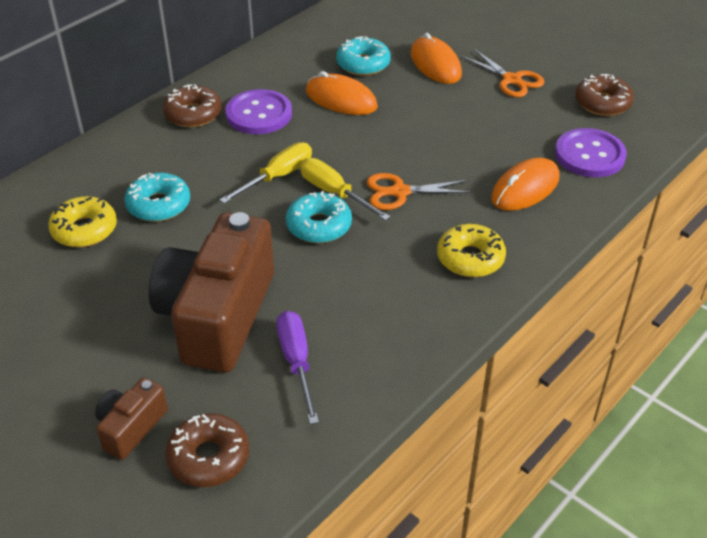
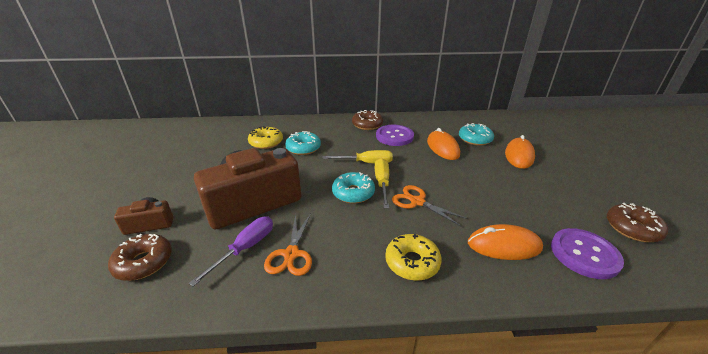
camera: 45 degrees right, 10 degrees down
(512, 80) = (565, 183): orange scissors -> orange scissors (291, 254)

